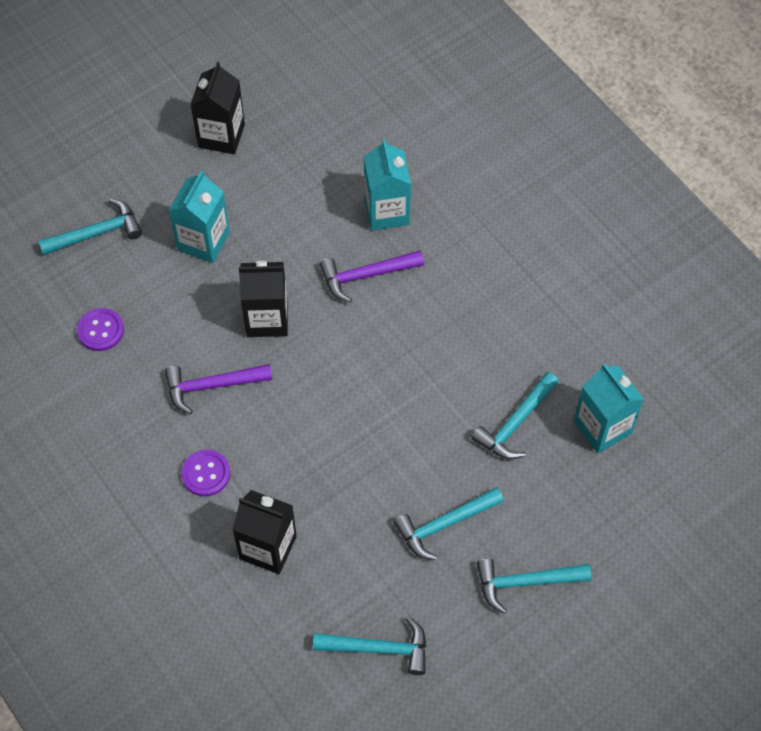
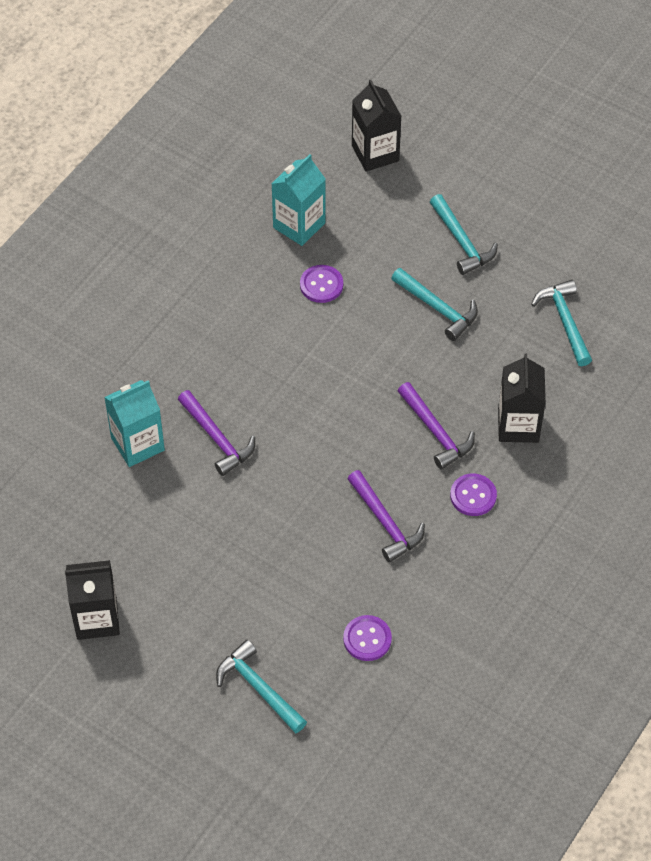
camera: 110 degrees left, 5 degrees down
(203, 241) = (231, 588): turquoise carton -> none
(267, 319) = (296, 503): black carton -> black carton (375, 153)
(293, 467) = (435, 432): none -> purple hammer
(515, 423) = (321, 285): turquoise hammer -> purple button

